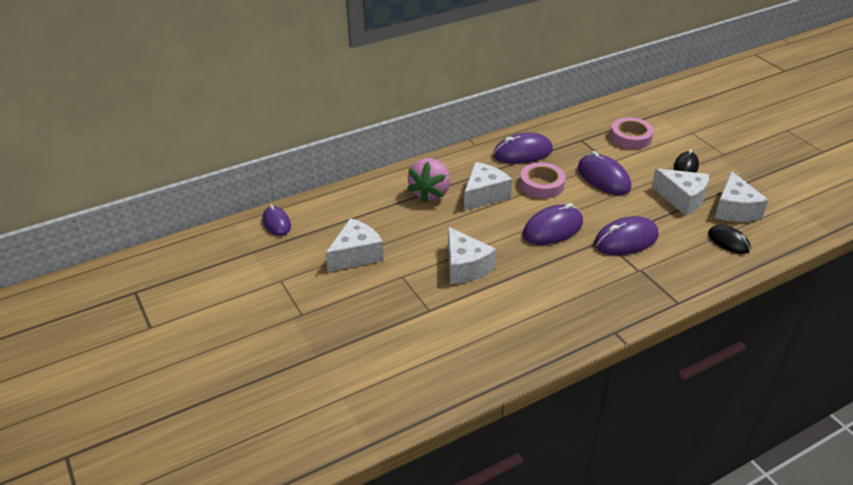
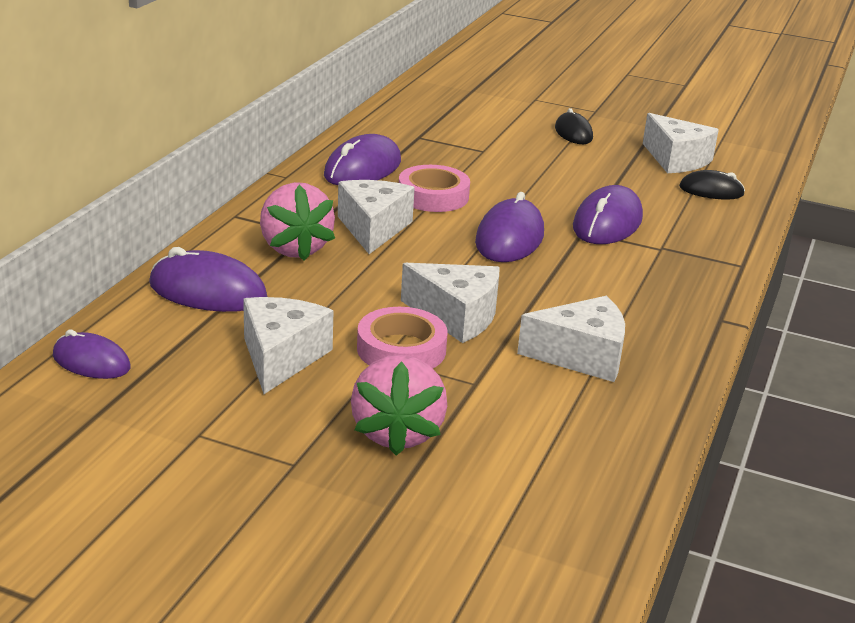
camera: 40 degrees left, 10 degrees down
(362, 320) = (397, 433): none -> pink strawberry
(603, 178) = (498, 169): purple mouse -> purple mouse (208, 291)
(630, 137) = (474, 120): pink tape -> pink tape (401, 349)
(682, 199) = (611, 165): white cheese -> white cheese (582, 356)

